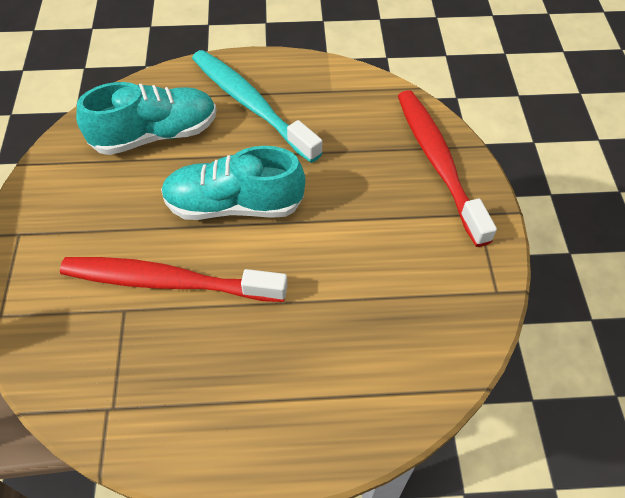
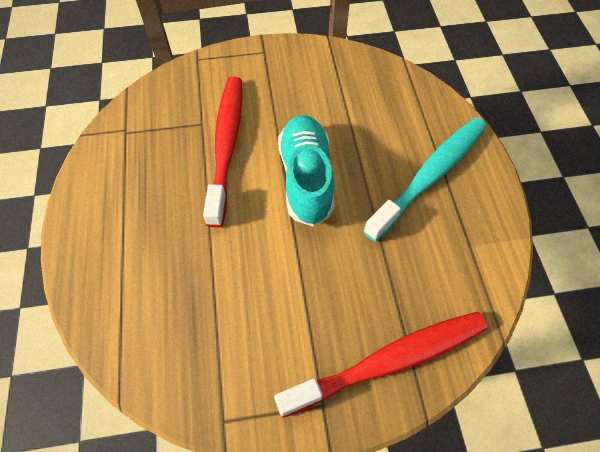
camera: 85 degrees right, 5 degrees up
(155, 135) = (374, 111): turquoise shoe -> none

